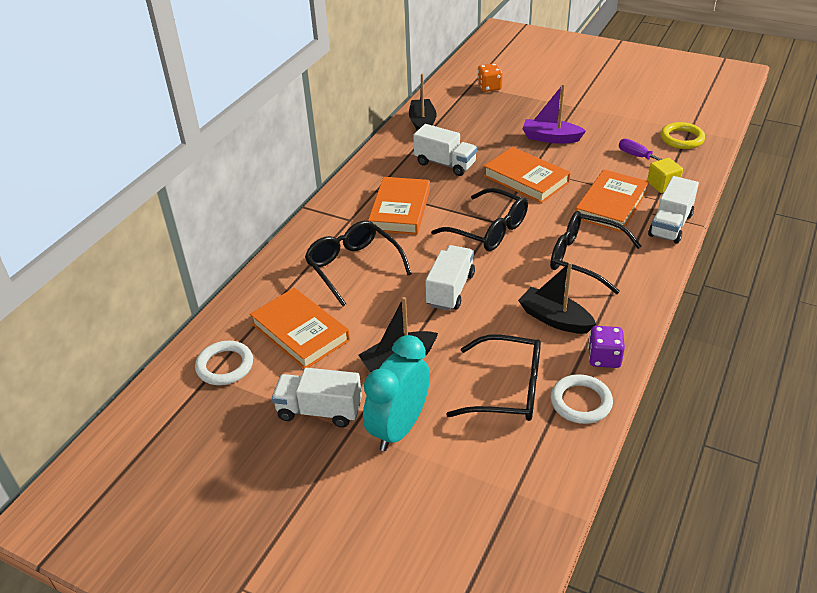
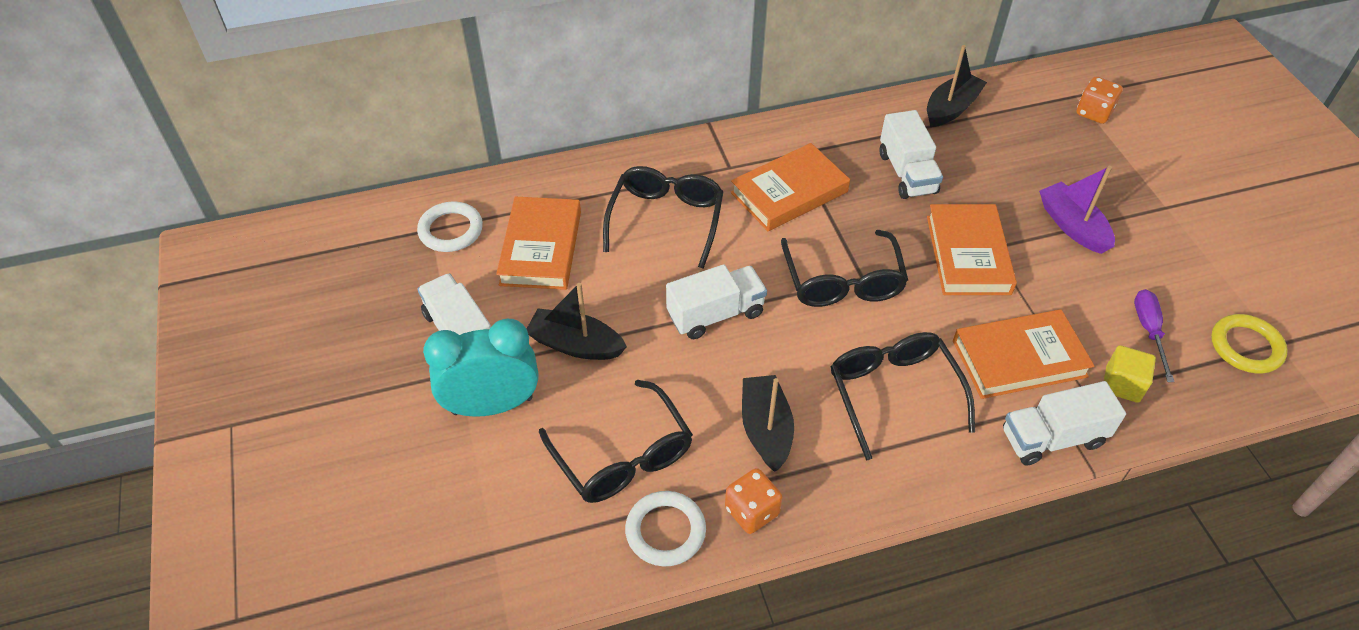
camera: 45 degrees right, 10 degrees up
(604, 358) = (752, 511): purple dice -> orange dice

